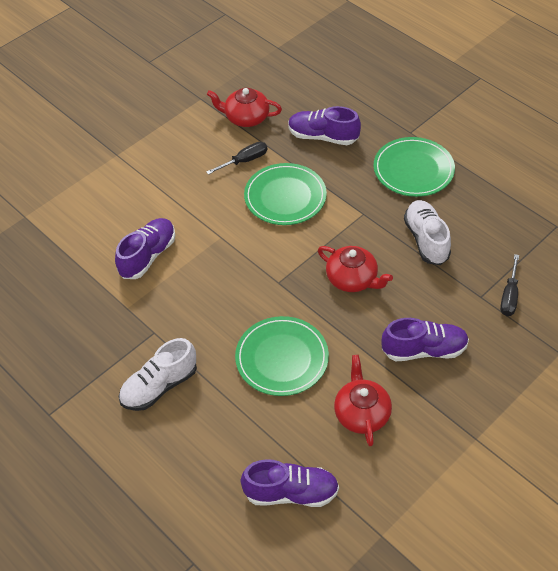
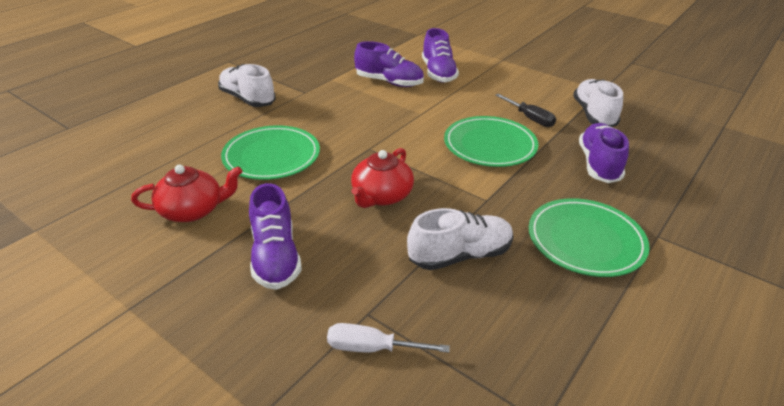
camera: 80 degrees right, 15 degrees down
(246, 117) = (594, 115): red teapot -> white shoe
(291, 493) = (113, 170): purple shoe -> purple shoe (438, 73)
(509, 296) = (372, 348): black screwdriver -> white screwdriver

